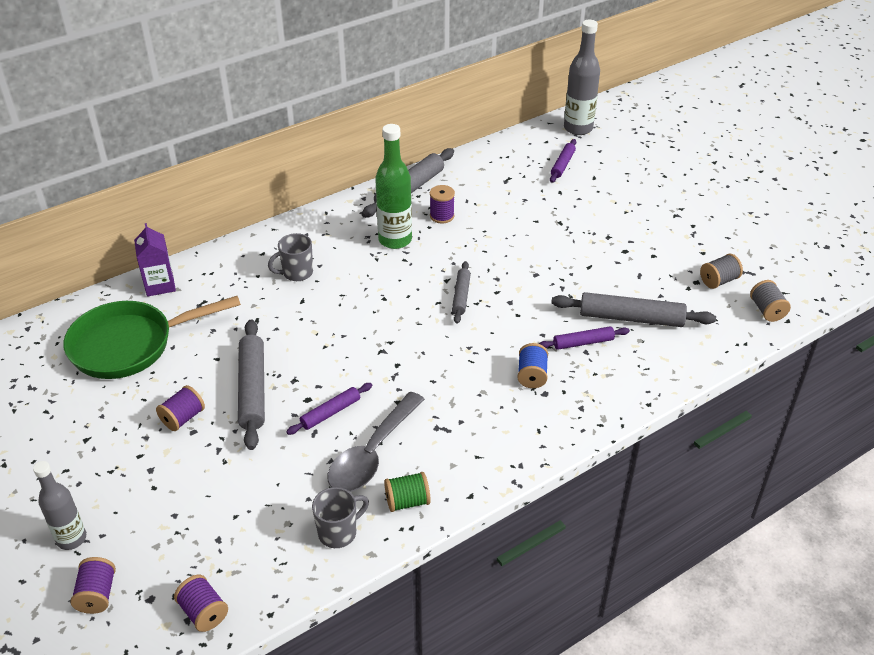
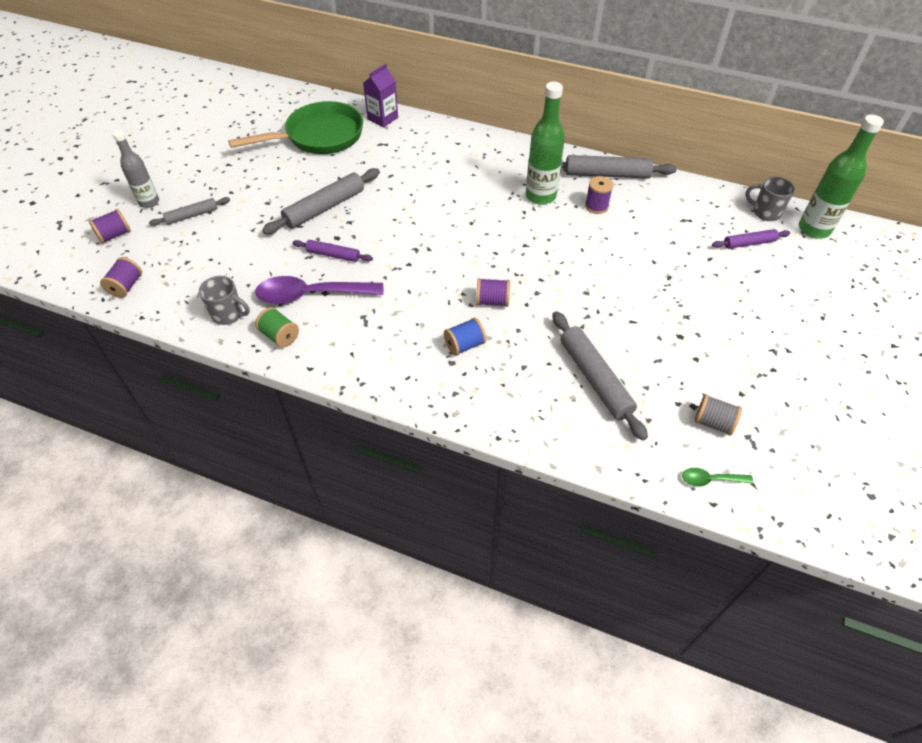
camera: 55 degrees right, 10 degrees up
(130, 345) = (319, 137): green pan -> green pan turned 120 degrees clockwise
(183, 418) = (275, 192): purple spool -> purple spool (492, 301)
(297, 273) = (454, 168): grey mug -> grey mug (765, 213)
(372, 453) = (311, 295): grey spoon -> purple spoon
(461, 296) = (515, 261): grey rolling pin -> grey rolling pin (192, 215)
(578, 128) = (814, 229): grey bottle -> green bottle
(583, 343) = (532, 360): purple rolling pin -> none
(767, 310) = (710, 479): grey spool -> green spoon

